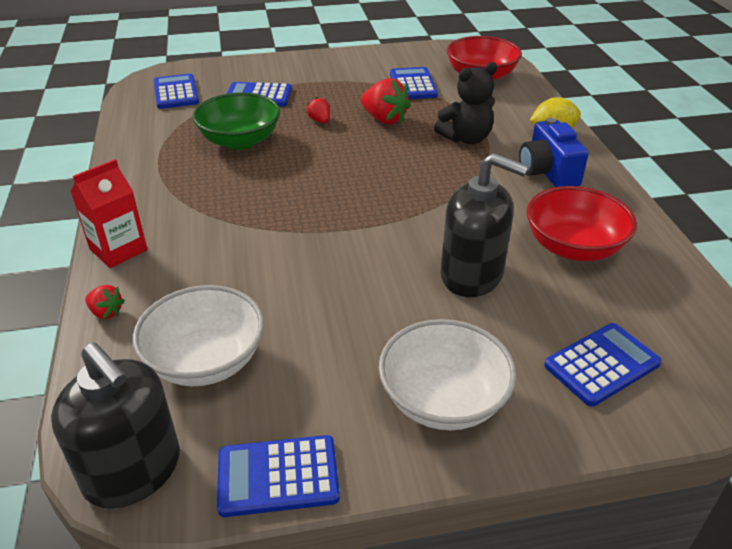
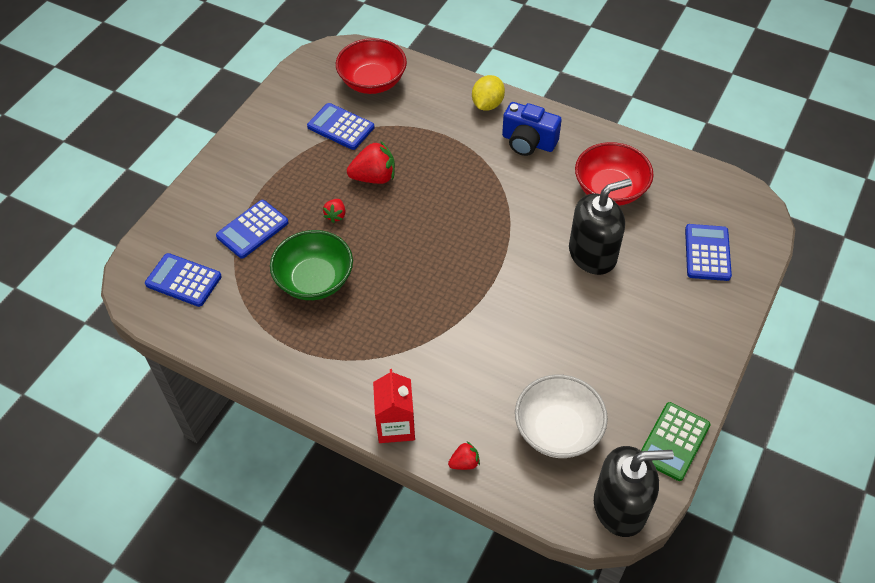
camera: 50 degrees left, 15 degrees up
(278, 476) = (674, 441): blue calculator -> green calculator
(320, 121) = (336, 215): red strawberry -> red strawberry turned 90 degrees counterclockwise
(443, 400) = (678, 337): white bowl -> none
(466, 138) = (447, 152): black teddy bear -> none

